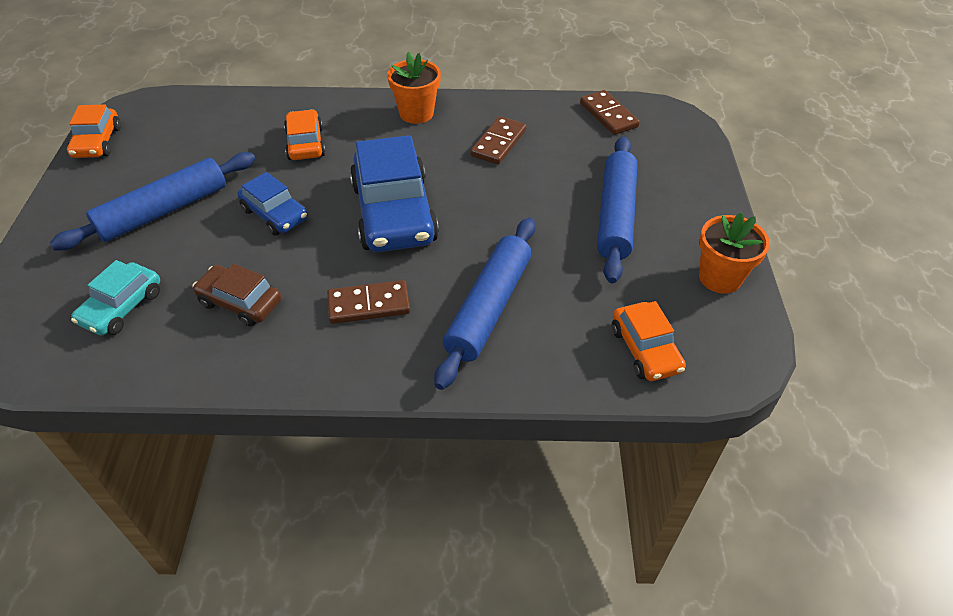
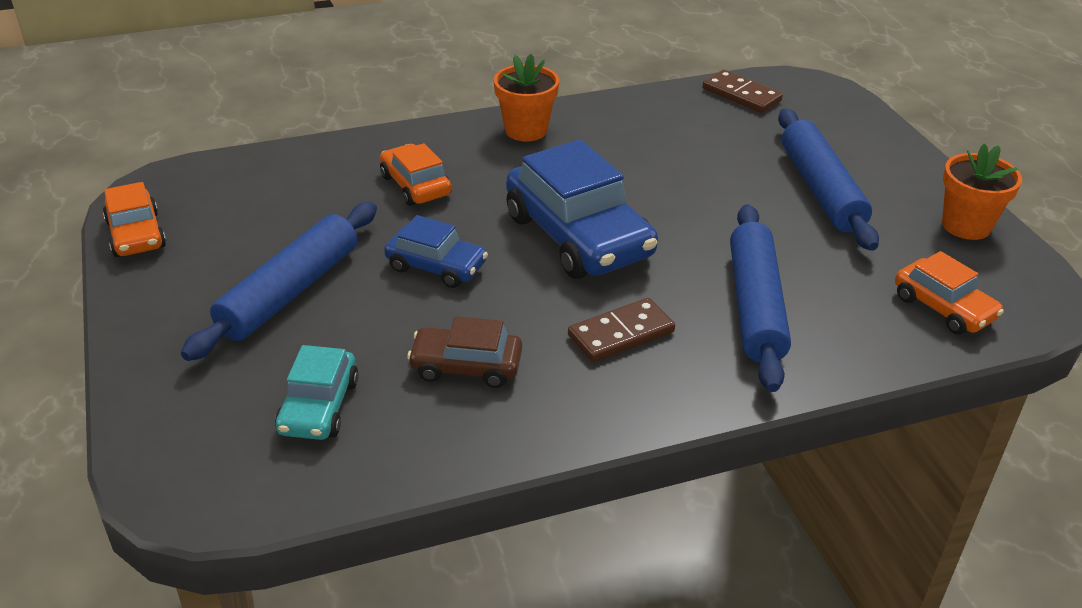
camera: 20 degrees left, 10 degrees down
(498, 143) = (643, 143): brown domino -> none

